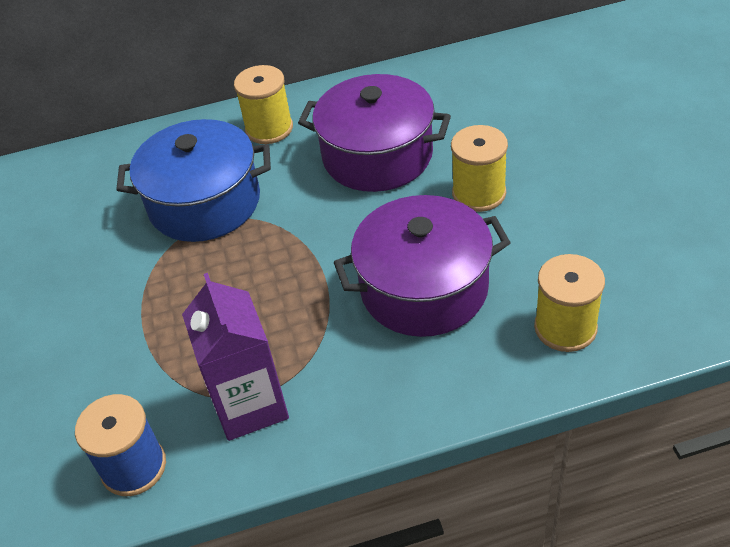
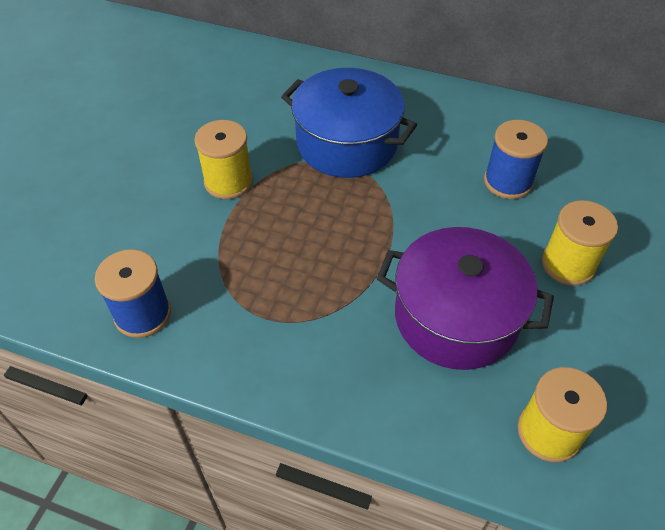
camera: 30 degrees right, 5 degrees up
(250, 405) = (253, 323): purple carton -> none
(269, 129) = (440, 111): yellow spool -> yellow spool (228, 182)
(377, 155) = (508, 181): purple pot -> blue spool

